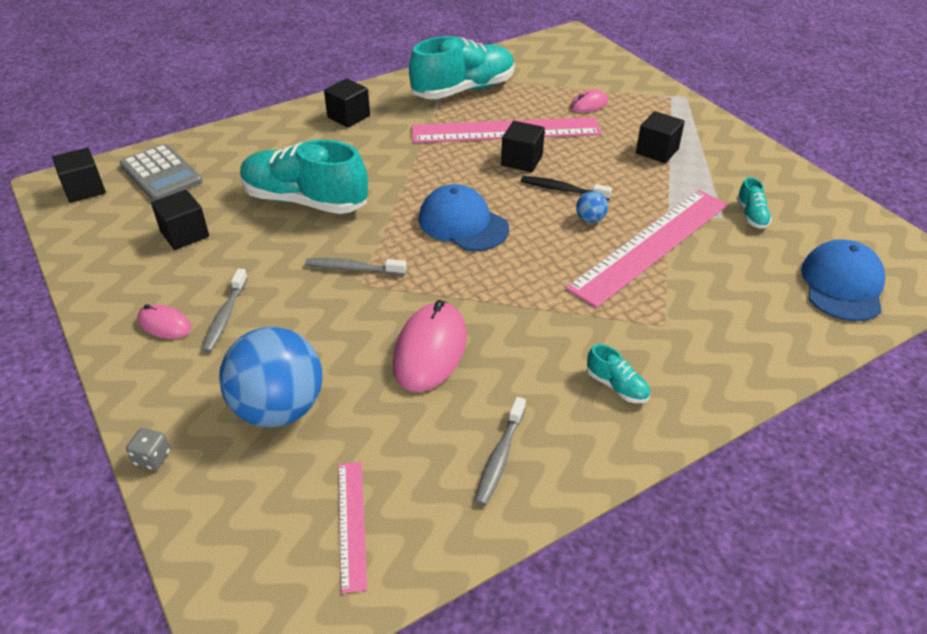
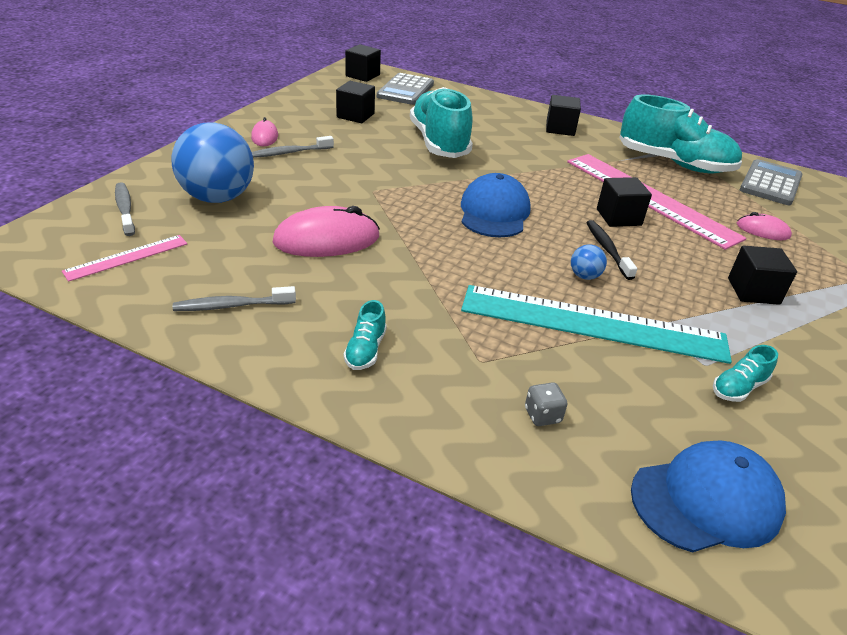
camera: 55 degrees right, 5 degrees down
(152, 458) = (146, 170): grey dice -> grey dice (542, 415)
(353, 269) = (385, 182): grey toothbrush -> grey toothbrush (125, 209)
(530, 64) = (770, 183): none -> grey calculator
(651, 245) = (592, 323): pink ruler -> turquoise ruler

